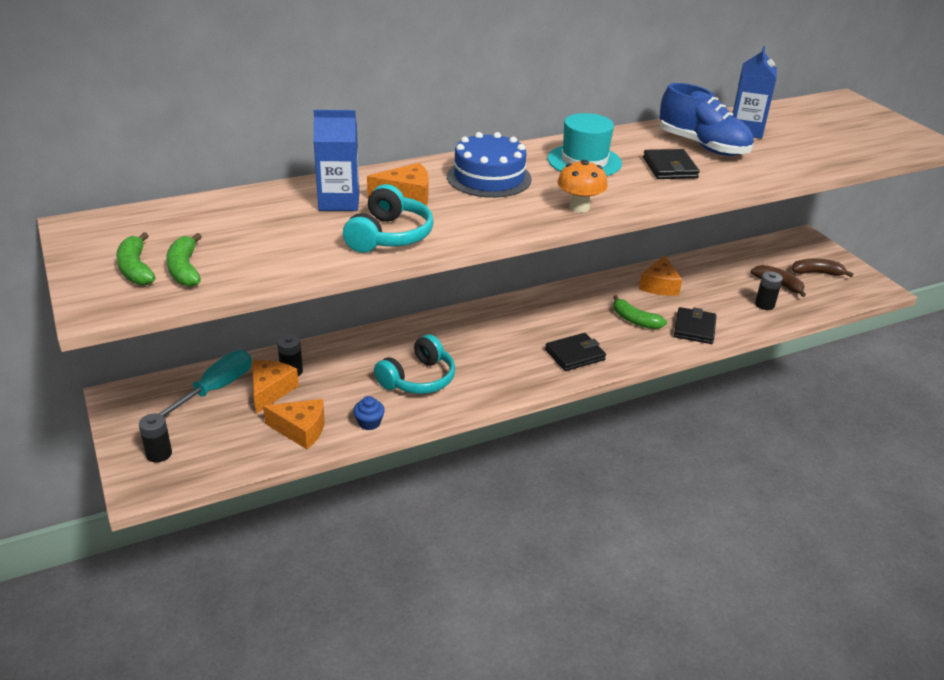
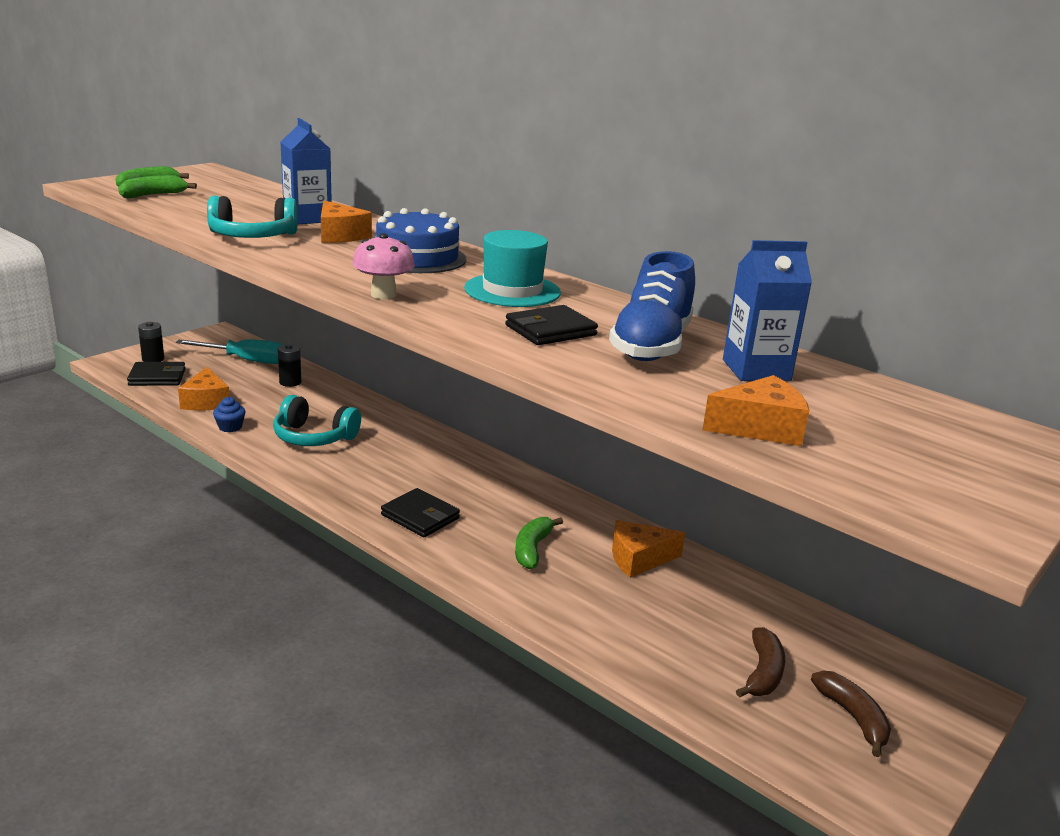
camera: 65 degrees right, 10 degrees down
(270, 391) = (256, 380): orange cheese -> orange cheese (760, 428)
(579, 207) = (383, 295): orange mushroom -> pink mushroom
(694, 328) = (554, 599): black wallet -> black wallet (157, 377)
(764, 305) = (683, 662): black battery -> none

